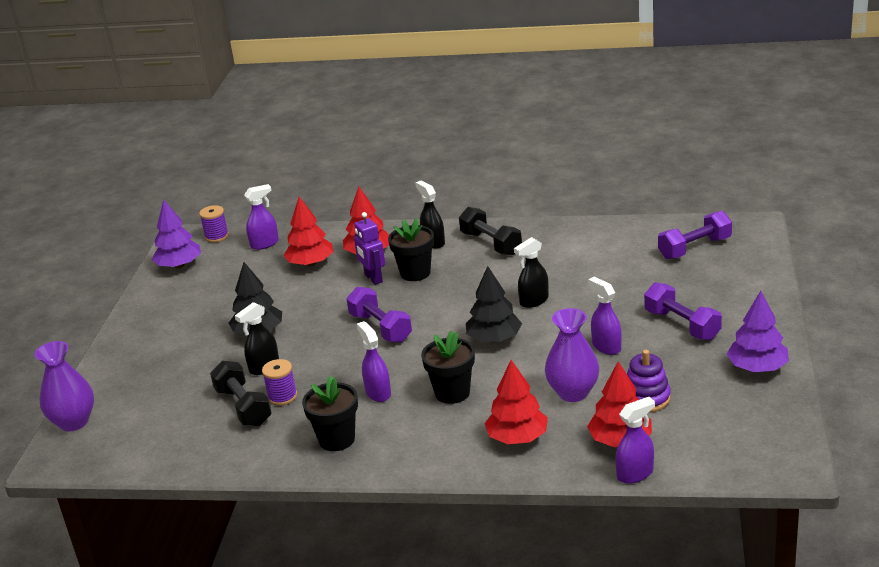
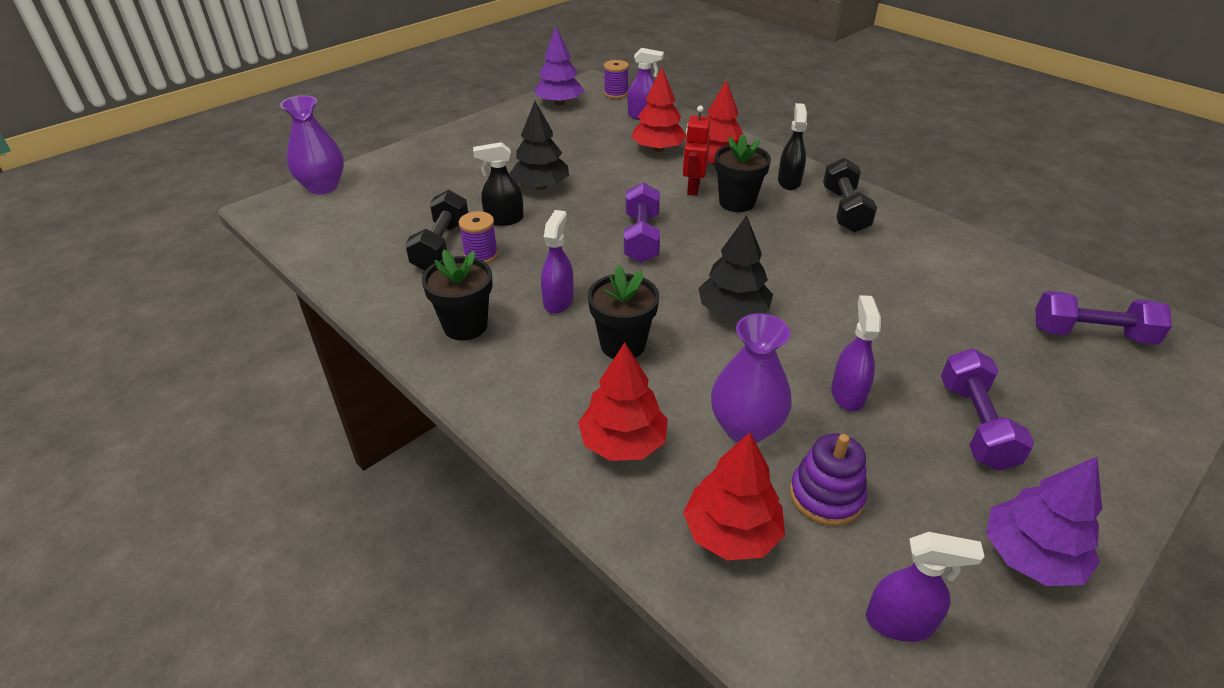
camera: 35 degrees right, 10 degrees up
(373, 278) = (693, 188): purple robot -> red robot
(534, 301) = (822, 293): black spray bottle -> none
(635, 474) = (697, 597): purple spray bottle -> purple spray bottle (900, 622)

